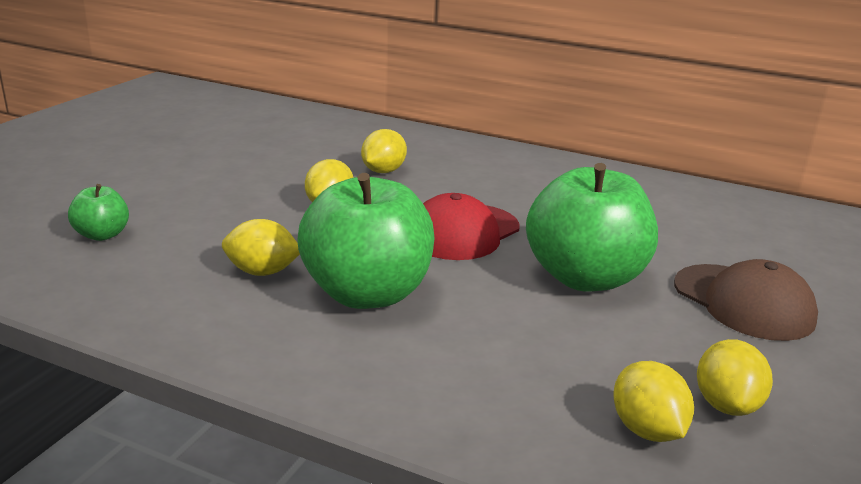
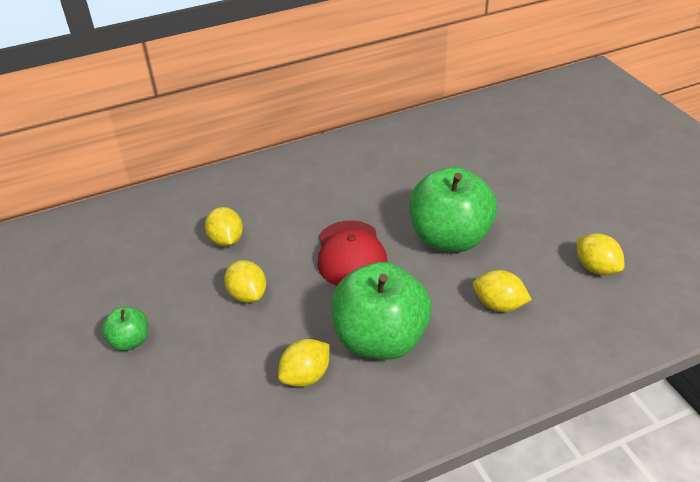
camera: 45 degrees left, 15 degrees up
(102, 235) = (159, 442): green apple -> green apple (130, 341)
(646, 430) = (592, 308): yellow lemon -> yellow lemon (499, 305)
(743, 302) = (524, 199): brown cap -> none

